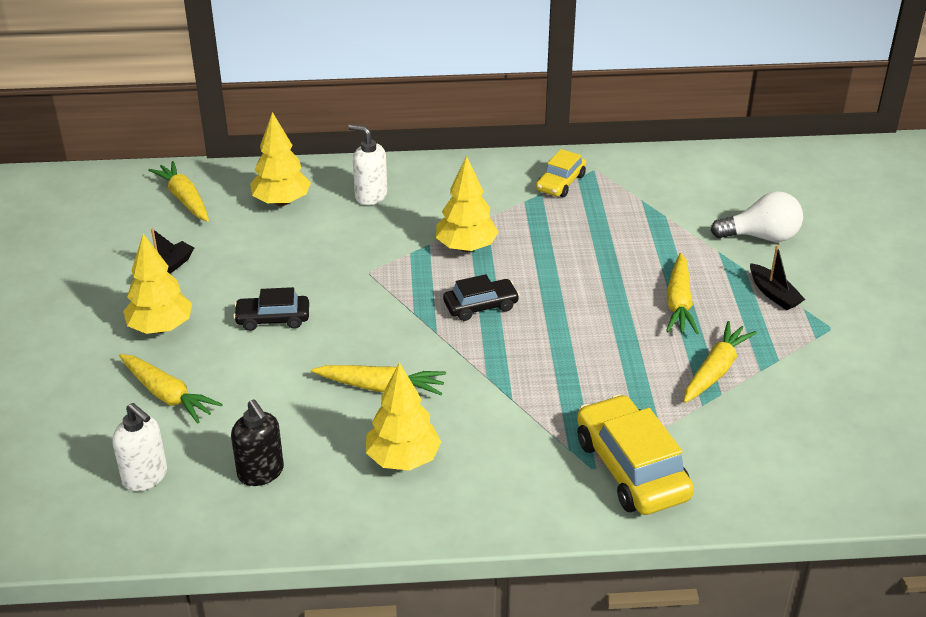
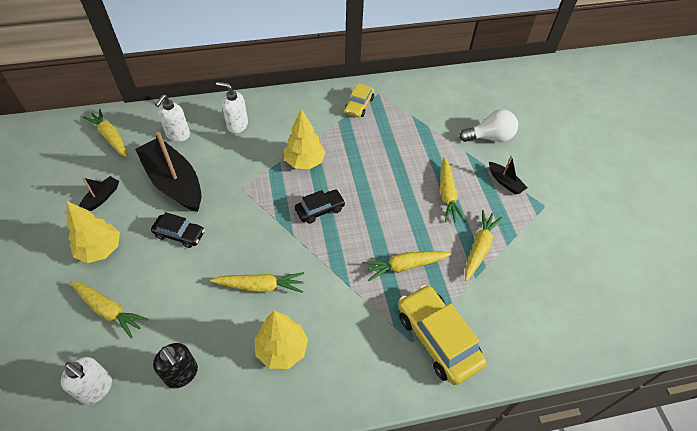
camera: 10 degrees left, 15 degrees up
(270, 258) = (174, 182): none -> black boat
(273, 319) = (179, 234): black car -> black car turned 150 degrees counterclockwise
(281, 202) = (178, 135): yellow tree -> white soap dispenser
(597, 382) = (405, 266): none -> yellow carrot

